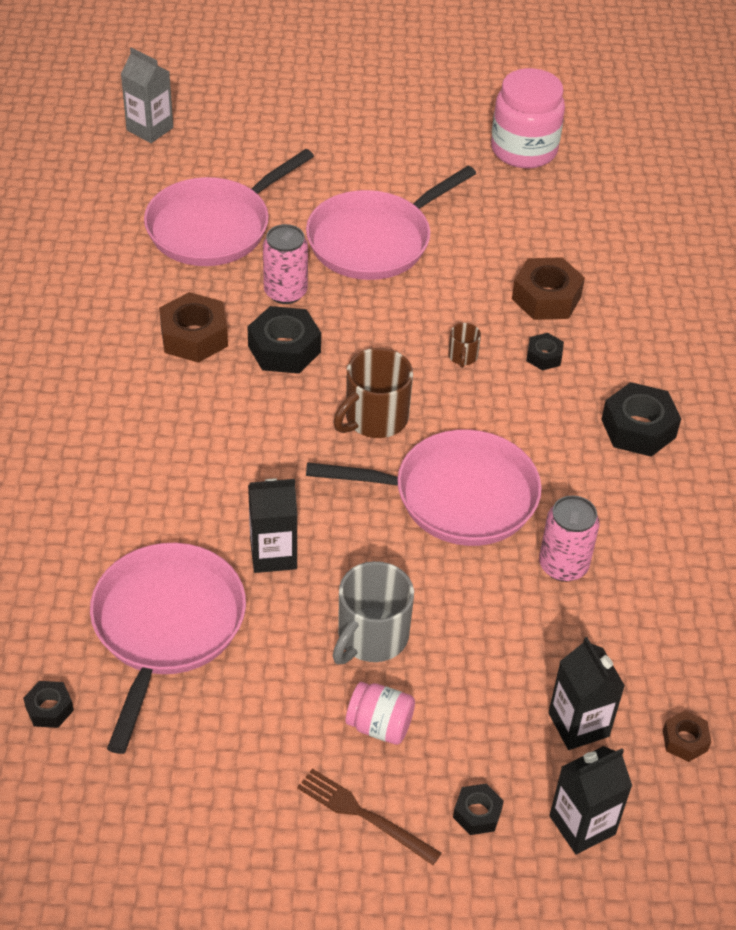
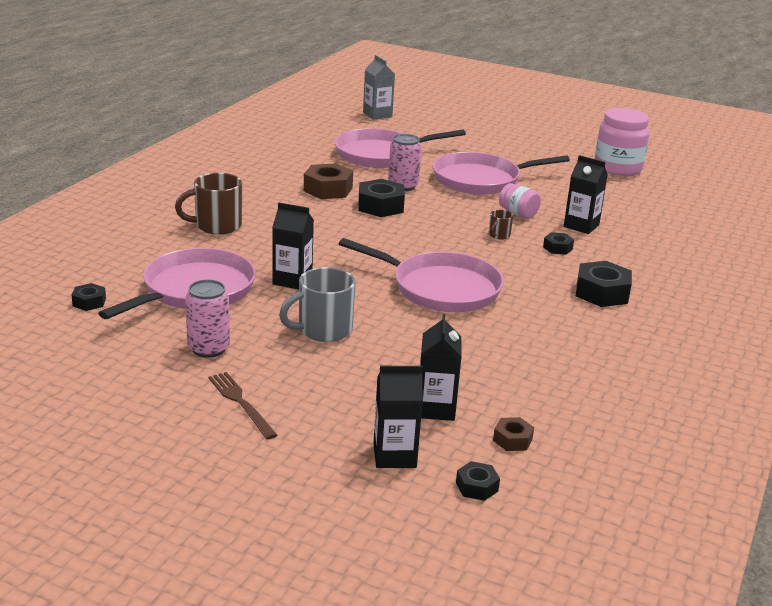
camera: 25 degrees right, 20 degrees down
(374, 419) = (414, 245): brown mug -> brown mug (216, 226)
(379, 725) = (291, 368): pink jar -> pink jar (518, 214)
(477, 813) = (321, 426): black nut -> black nut (477, 487)
(546, 298) = (581, 226): brown nut -> black carton
(563, 565) = (490, 336): pink can -> pink can (208, 348)

